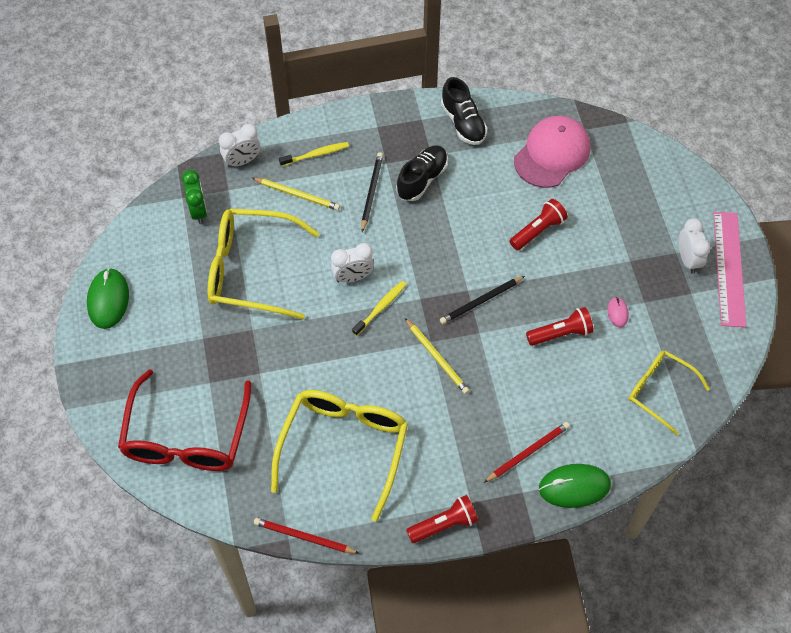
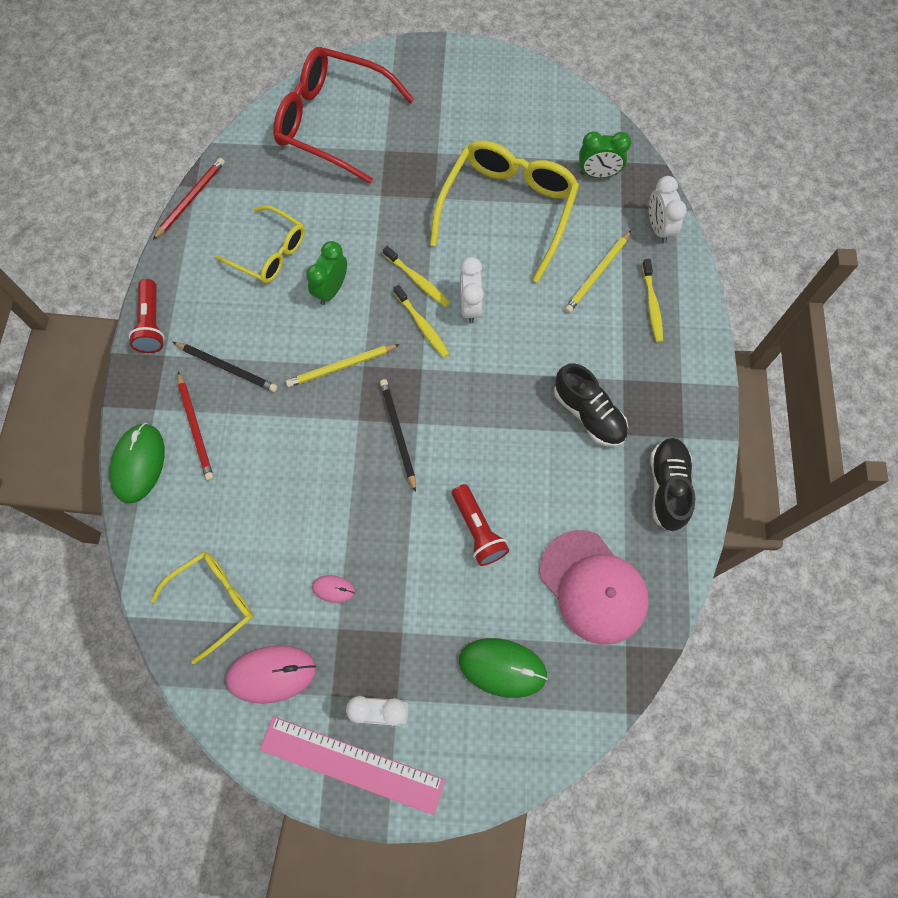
camera: 105 degrees right, 10 degrees up
(108, 300) = (507, 80): green mouse -> green mouse (502, 668)
(339, 321) = (417, 280): none -> yellow toothbrush
(344, 447) = (270, 253): yellow glasses -> yellow glasses, size x0.60
(367, 386) = (331, 289): none -> green clock
(371, 192) = (583, 352): black pencil -> black pencil (227, 367)
(463, 123) = (667, 487): black shoe -> black shoe turned 105 degrees clockwise
(560, 333) = (327, 511): red flashlight -> none
(693, 335) = (271, 674): none -> pink mouse

